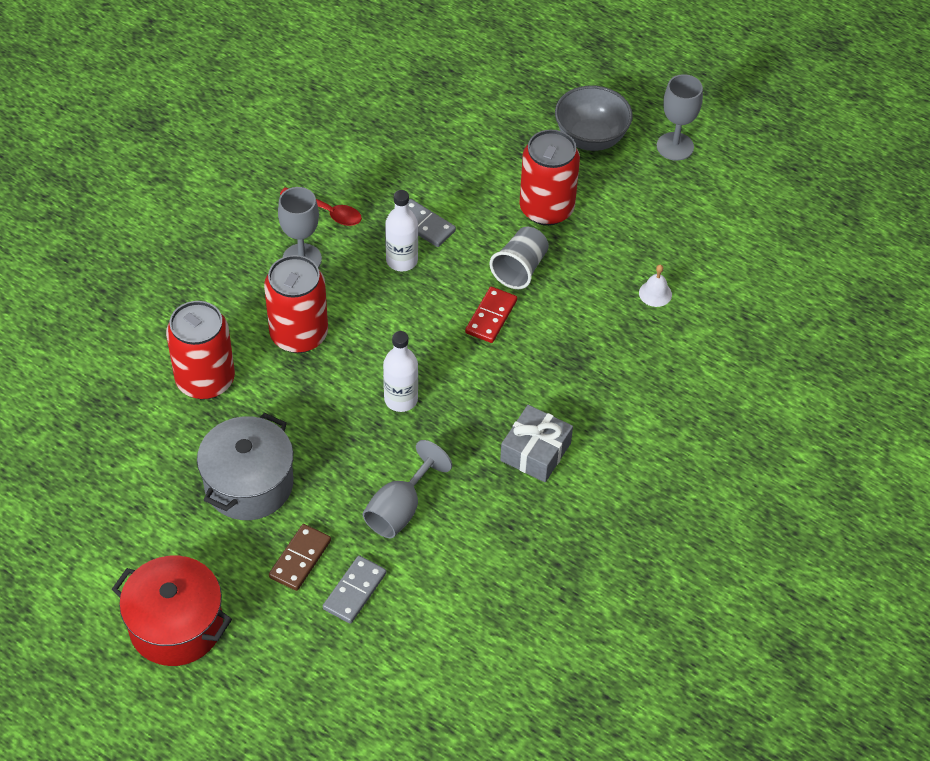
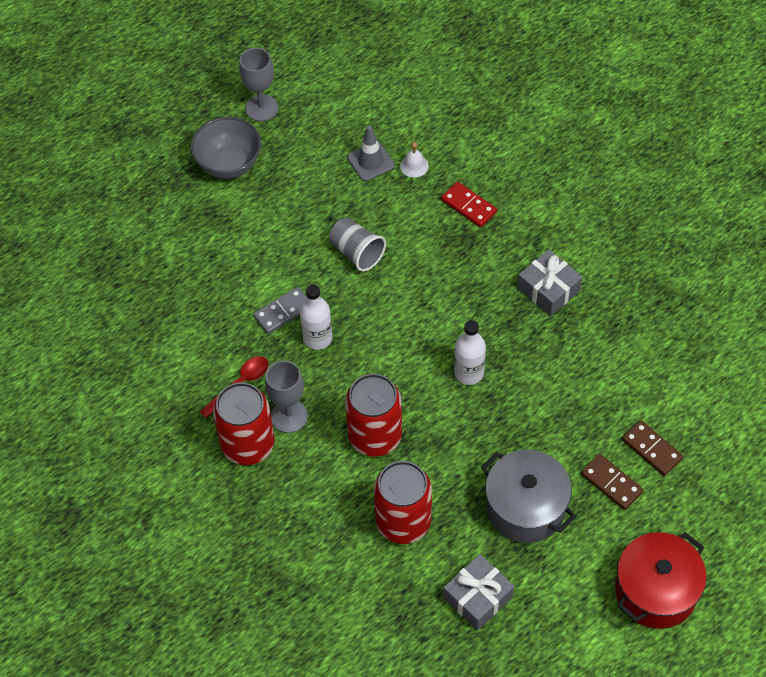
camera: 70 degrees left, 5 degrees up
(133, 462) = (478, 597): none -> grey gift
(355, 591) = (652, 449): grey domino -> brown domino
(400, 509) = (580, 399): grey goblet -> none
(491, 317) = (401, 286): red domino -> red domino (468, 206)
(546, 209) = (297, 217): red can -> red can (248, 444)
(644, 254) = (370, 161): none -> grey traffic cone

